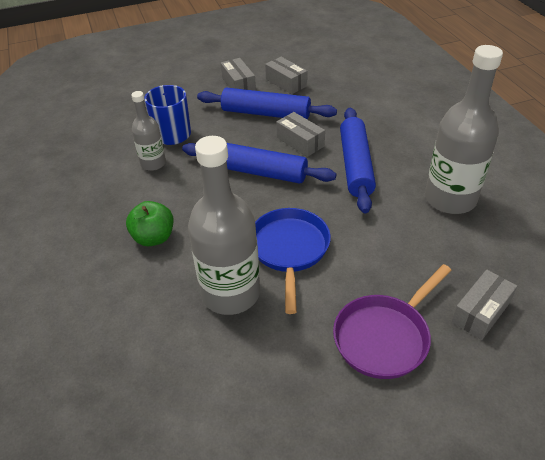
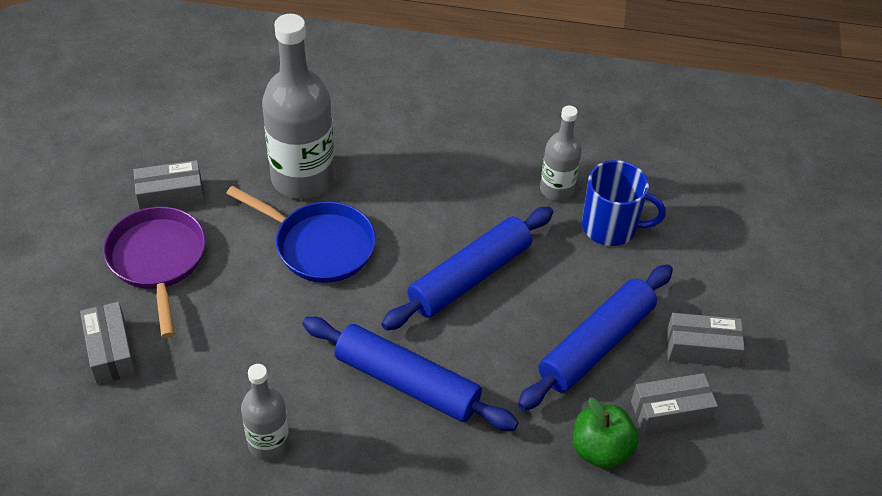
camera: 115 degrees right, 5 degrees up
(154, 238) = (424, 151): green apple -> green apple (600, 450)
(300, 142) = (500, 350): grey box -> grey box (171, 196)
(450, 199) = (268, 443): grey bottle -> grey bottle, size x0.55

